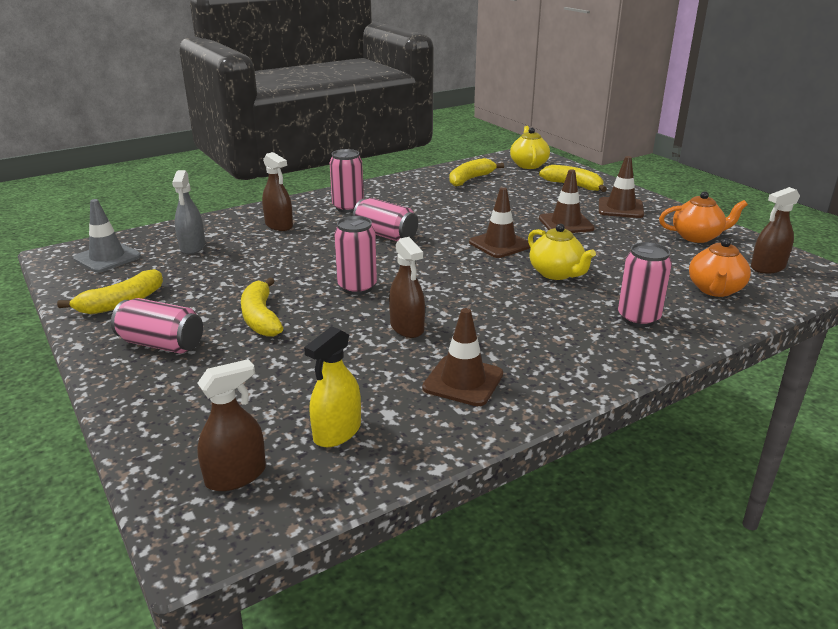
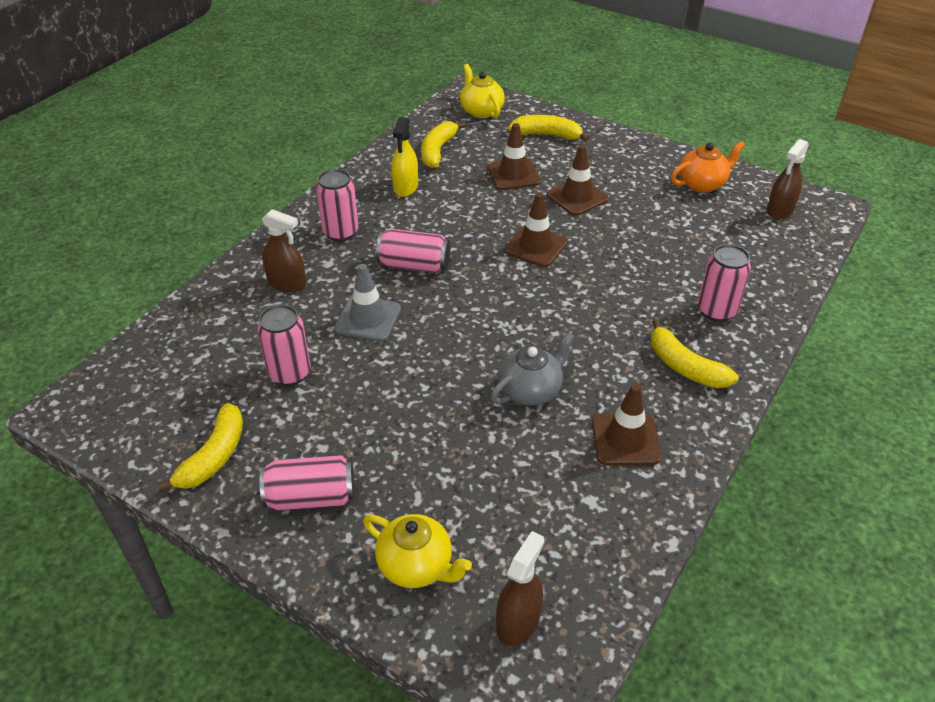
camera: 25 degrees left, 15 degrees up
(107, 258) = (131, 395): grey traffic cone -> grey traffic cone (368, 319)
(192, 247) = (217, 347): grey spray bottle -> none
(260, 317) = (381, 426): yellow banana -> yellow banana (684, 366)
(337, 432) = (564, 539): yellow spray bottle -> yellow spray bottle (405, 187)
(357, 287) = (443, 351): pink can -> pink can (289, 373)
(407, 327) = (530, 390): brown spray bottle -> grey teapot
(556, 273) = (613, 273): yellow teapot -> yellow teapot (416, 566)
(620, 208) = (612, 159): brown traffic cone -> brown traffic cone (513, 175)
(715, 290) = (755, 253): orange teapot -> none

